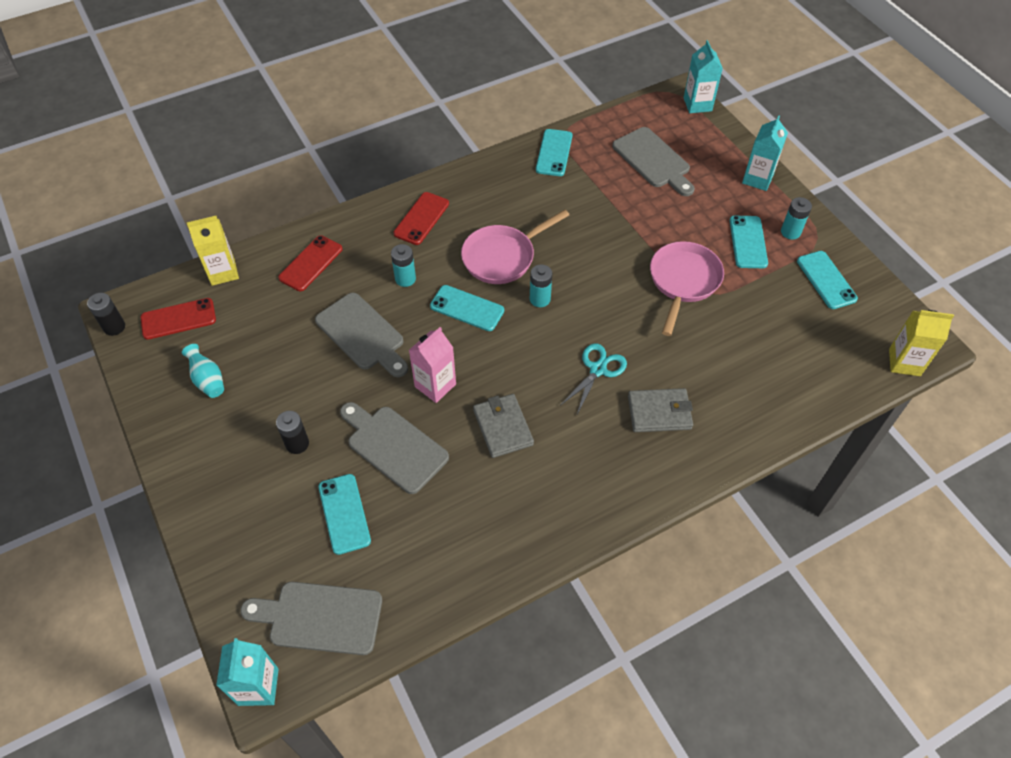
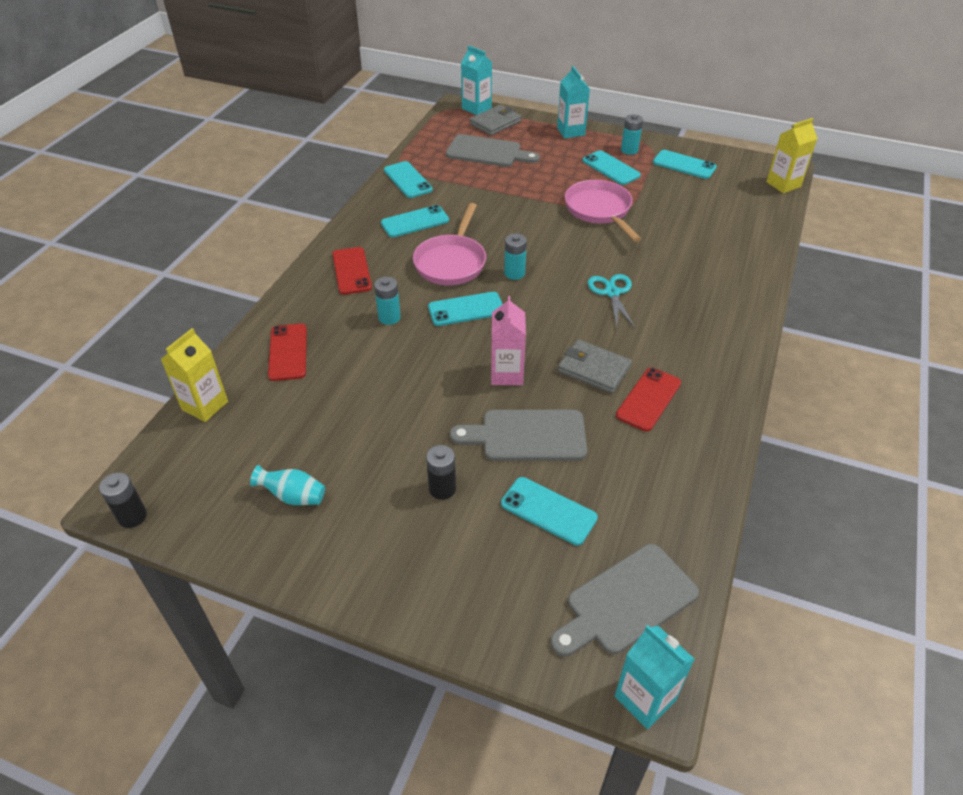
camera: 40 degrees left, 10 degrees down
(178, 319) = (200, 468): red phone -> red phone (648, 399)
(362, 334) = (401, 375): grey cutting board -> none
(515, 199) = (415, 222): none -> turquoise phone
(659, 412) = (685, 294): grey wallet -> grey wallet (495, 123)

